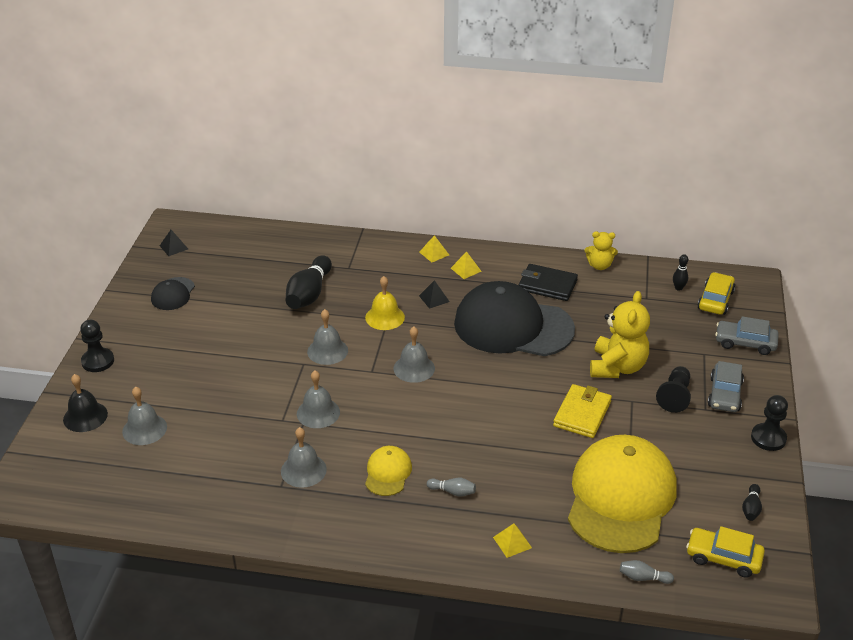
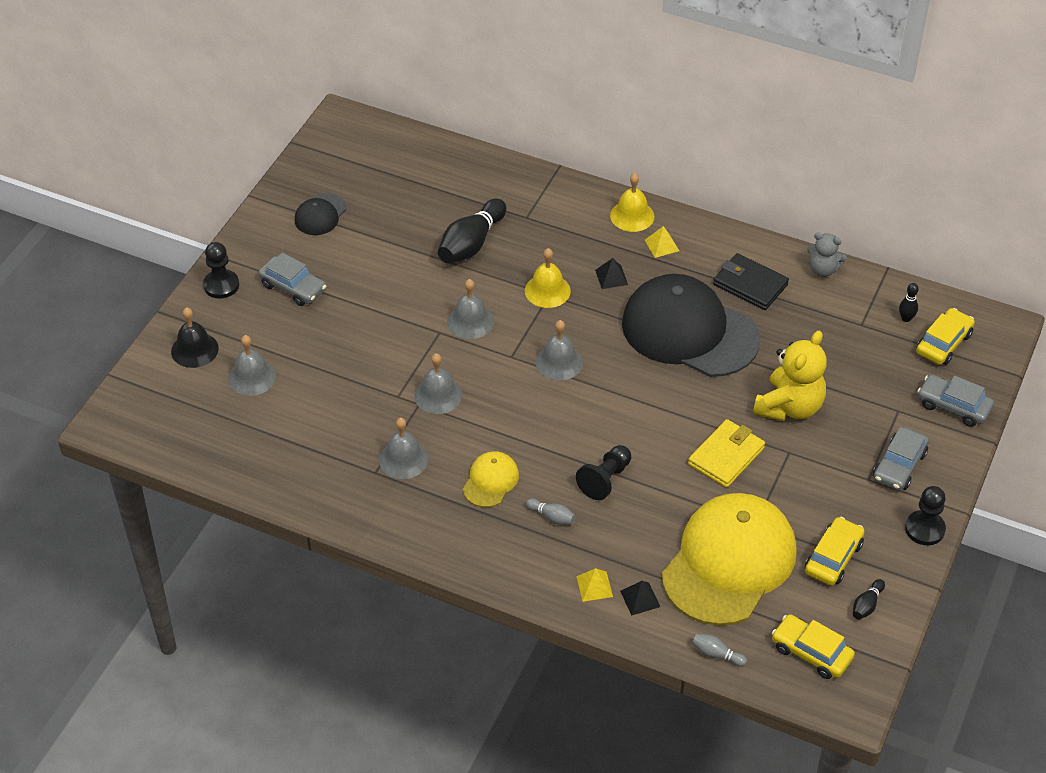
camera: 15 degrees right, 10 degrees up
(163, 352) = (293, 287): none -> grey car
(174, 247) = (336, 152): black pyramid -> black pyramid (640, 598)
(434, 253) = (632, 216): yellow pyramid -> yellow bell
(599, 265) = (823, 270): yellow teddy bear -> grey teddy bear
(674, 396) = (840, 457): black pawn -> black pawn (605, 479)
(705, 476) = (833, 558): none -> yellow car

